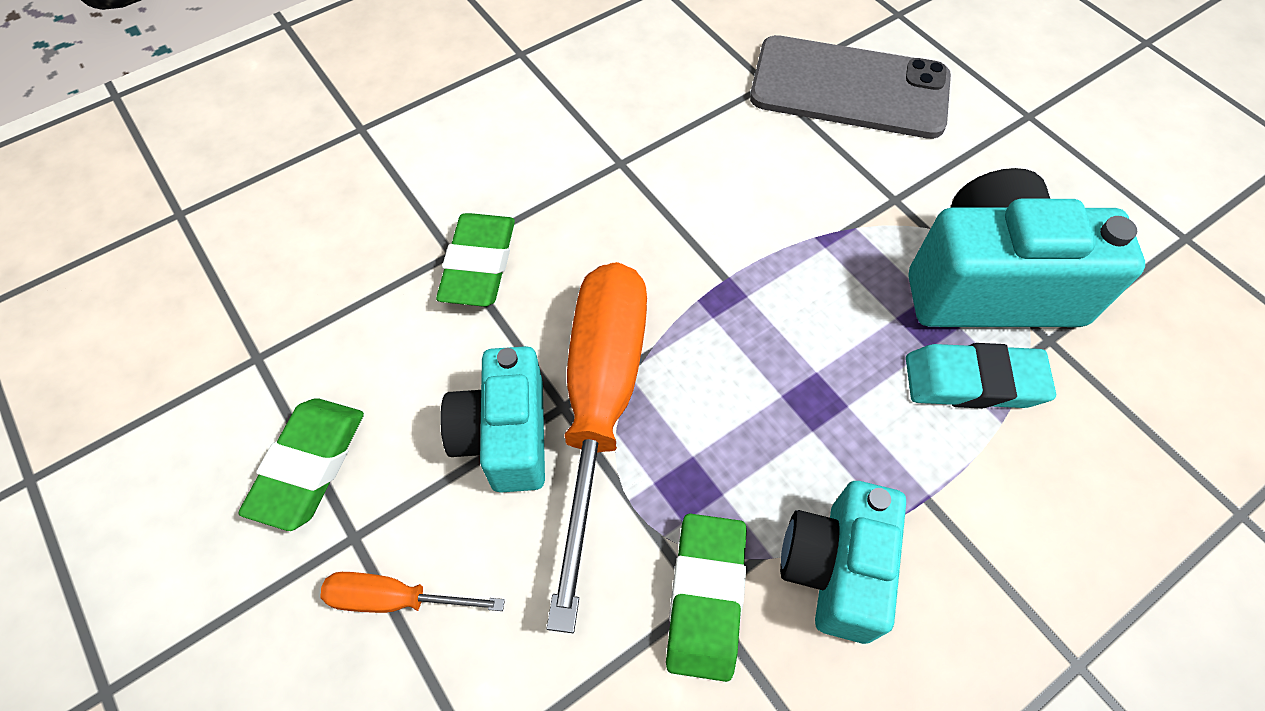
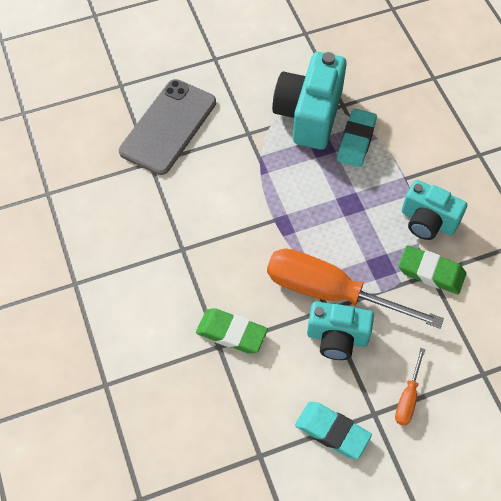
camera: 75 degrees left, 0 degrees up
(309, 466) = (332, 431): green eraser -> turquoise eraser

